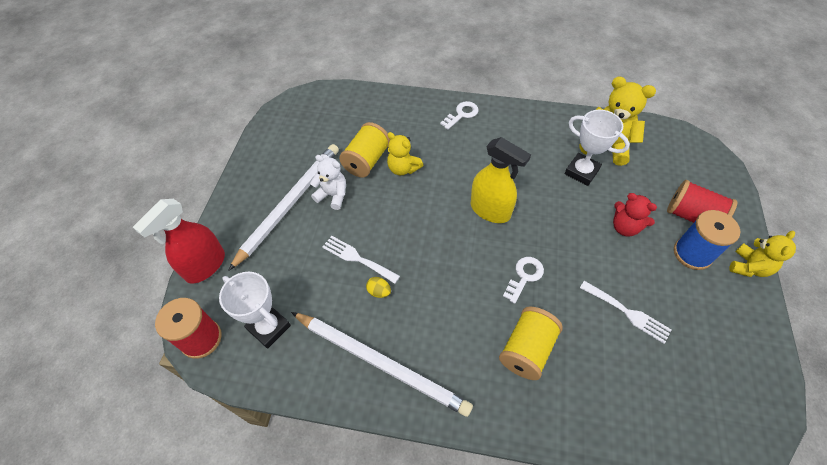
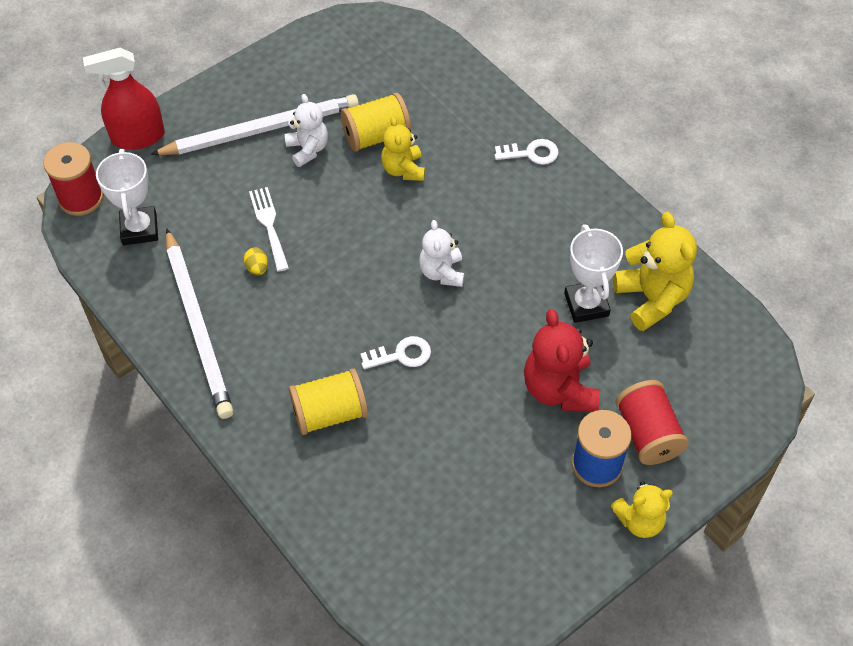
camera: 40 degrees right, 0 degrees up
(490, 210) = (442, 272): yellow spray bottle -> white teddy bear
(625, 227) = (559, 389): red teddy bear -> red teddy bear, size x1.56
(628, 313) = (459, 459): white fork -> none

